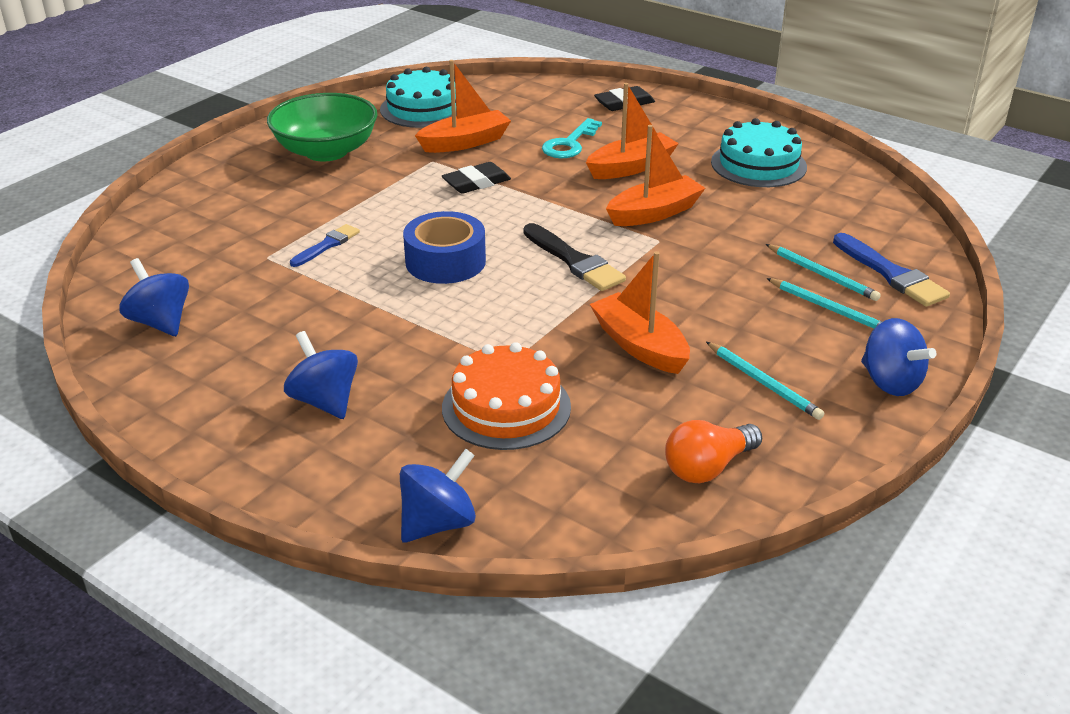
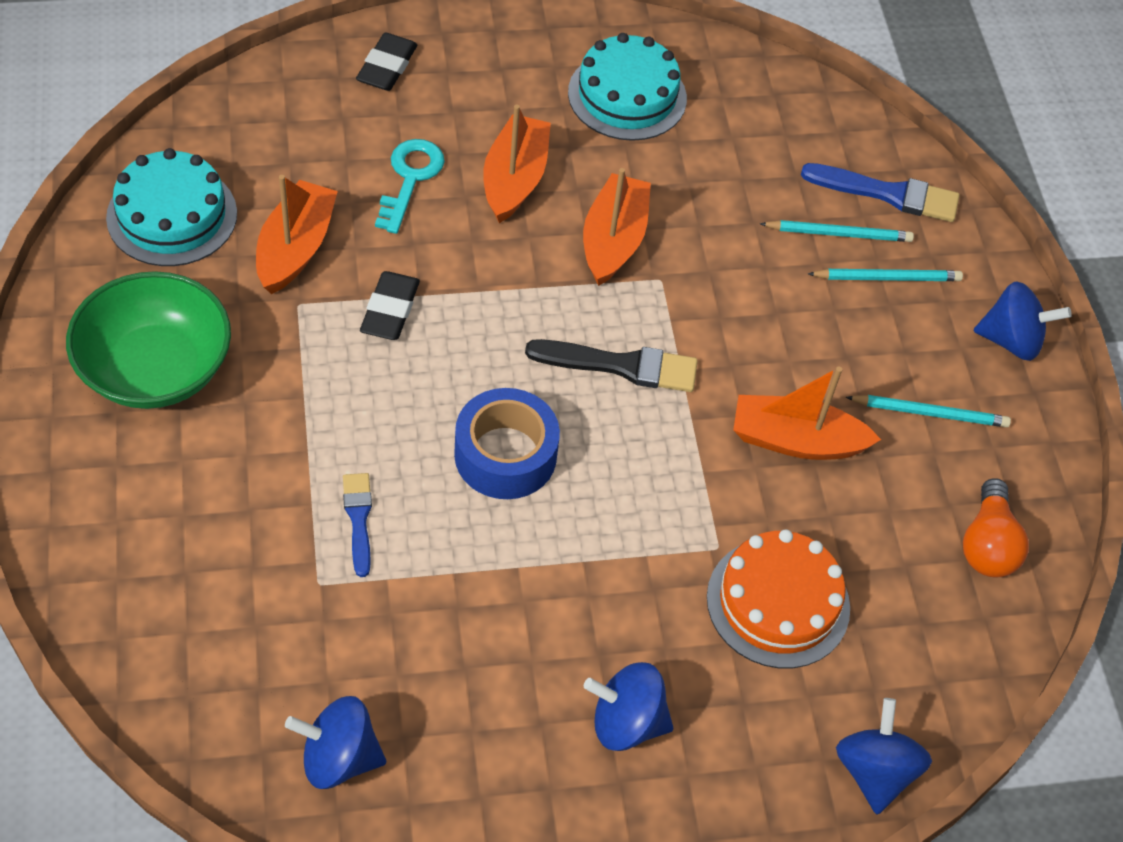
camera: 50 degrees left, 20 degrees up
(569, 144) = (410, 178): turquoise key -> turquoise key turned 150 degrees counterclockwise

